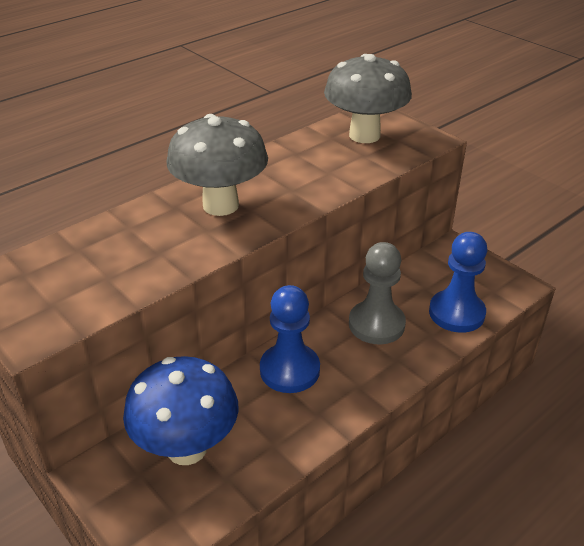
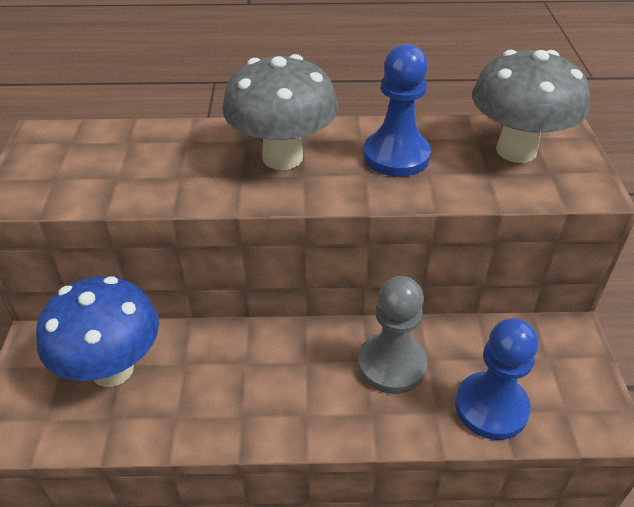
camera: 40 degrees right, 5 degrees up
(289, 370) = (263, 357): blue pawn -> blue pawn (396, 156)

